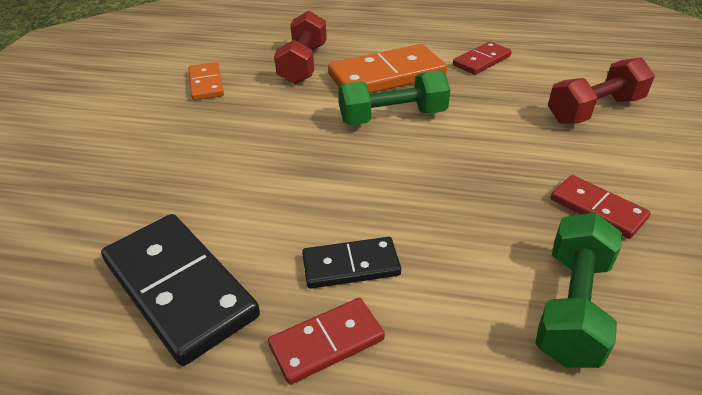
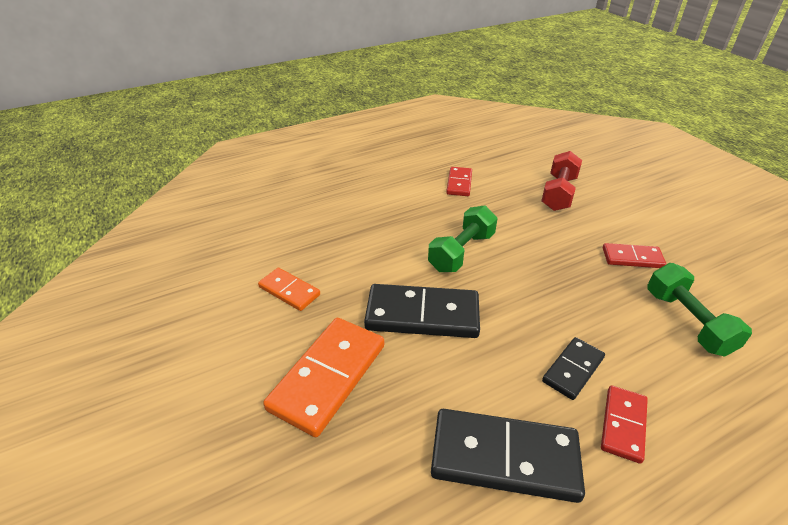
camera: 40 degrees left, 0 degrees up
(280, 148) = (422, 314): none -> black domino
(303, 64) = (344, 237): red dumbbell -> none
(386, 76) = (416, 221): orange domino -> orange domino (328, 376)

